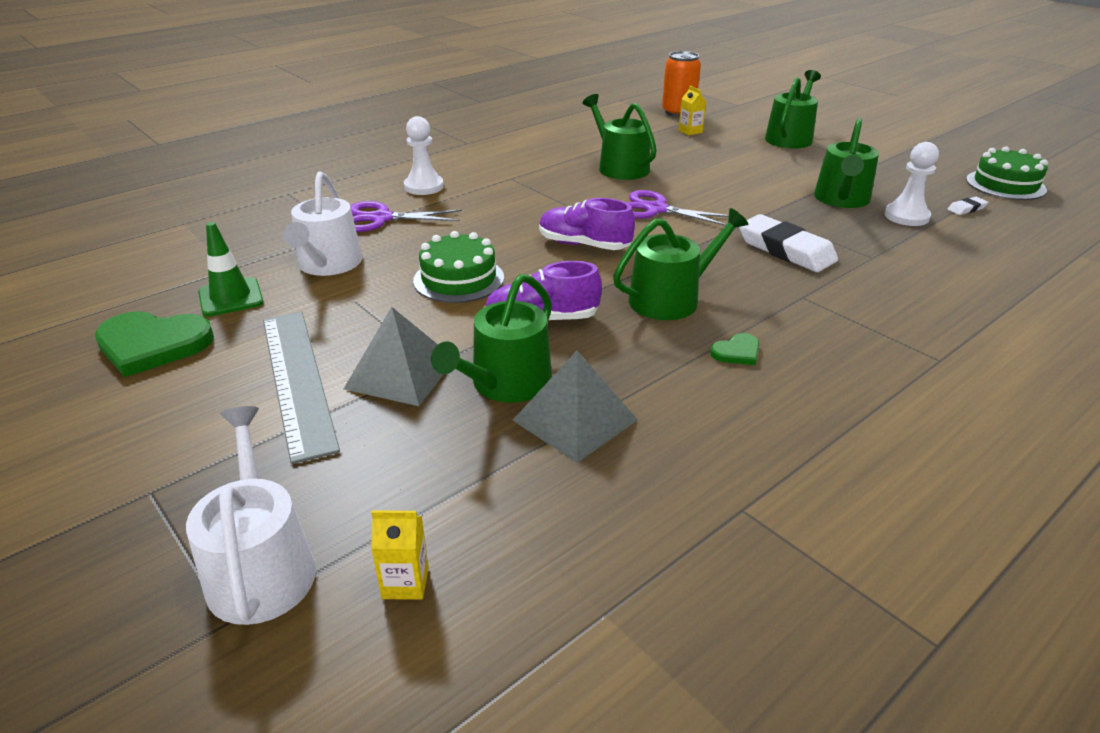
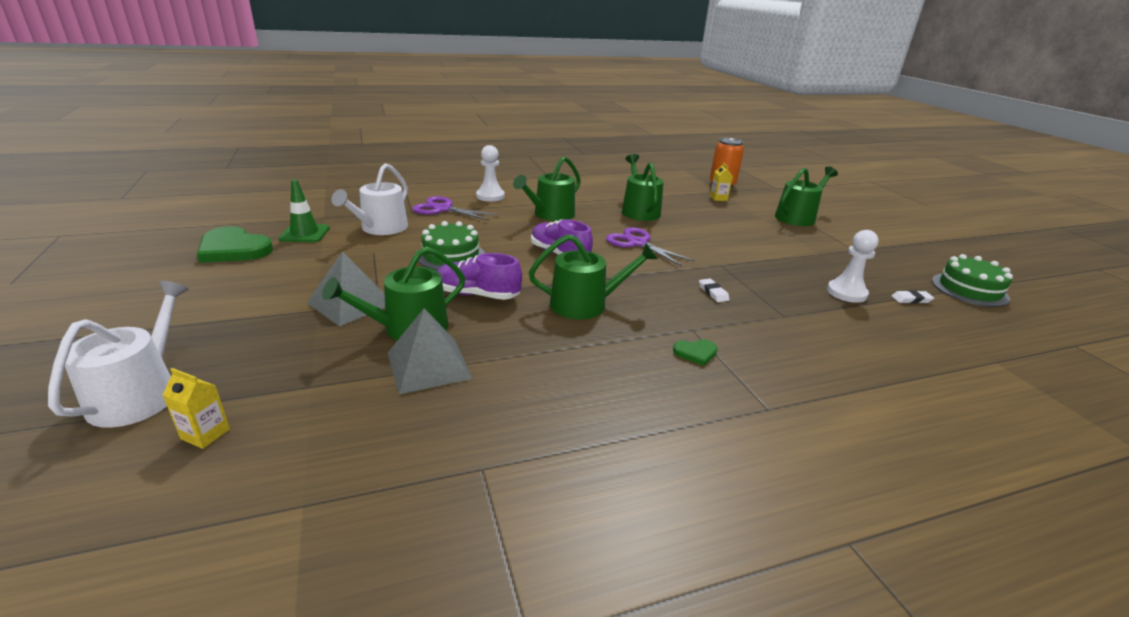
camera: 20 degrees right, 5 degrees down
(298, 379) = (287, 290): grey ruler -> none
(737, 352) = (597, 354): green heart -> green heart (695, 353)
(785, 250) = (713, 293): white eraser -> white eraser, size x0.44
(841, 199) = (799, 268): green watering can -> green watering can (550, 214)

